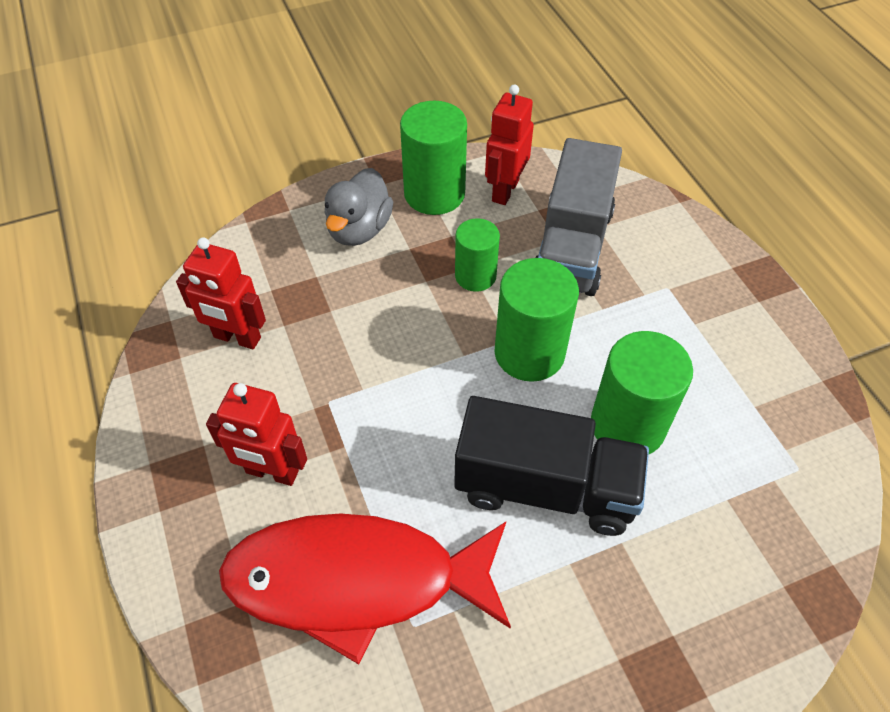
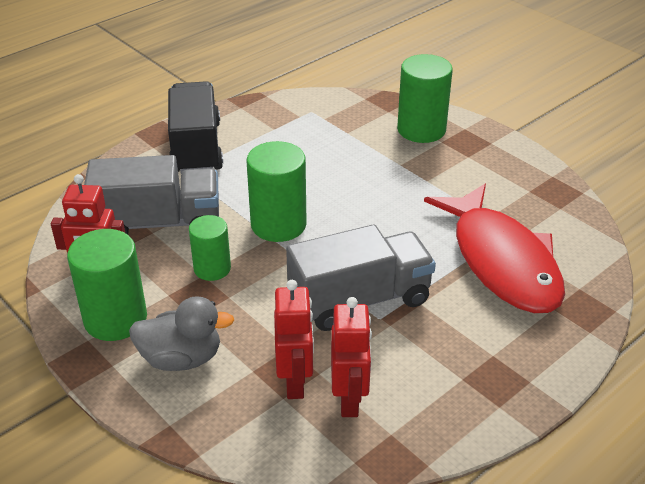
camera: 110 degrees left, 15 degrees down
(272, 472) = (458, 328): red robot -> red robot (295, 382)
(364, 391) = (359, 300): none -> grey truck
(545, 487) = (383, 198): black truck -> black truck (196, 148)
(627, 425) = (317, 173): green cylinder -> green cylinder (421, 130)

